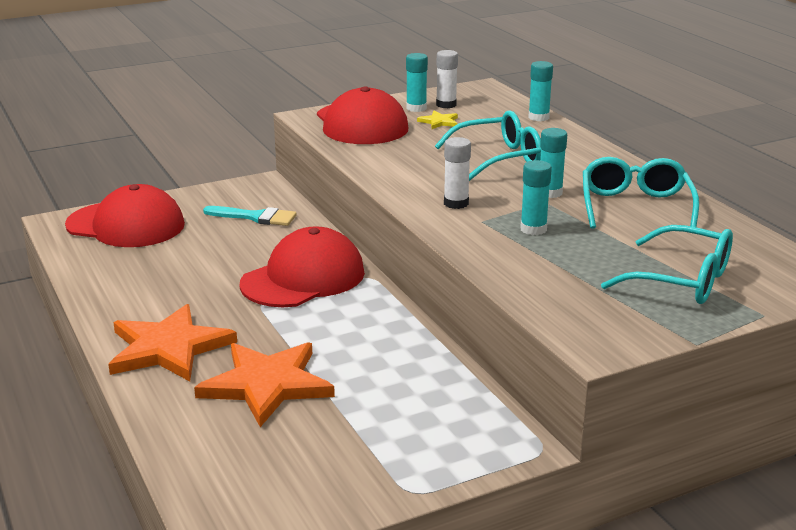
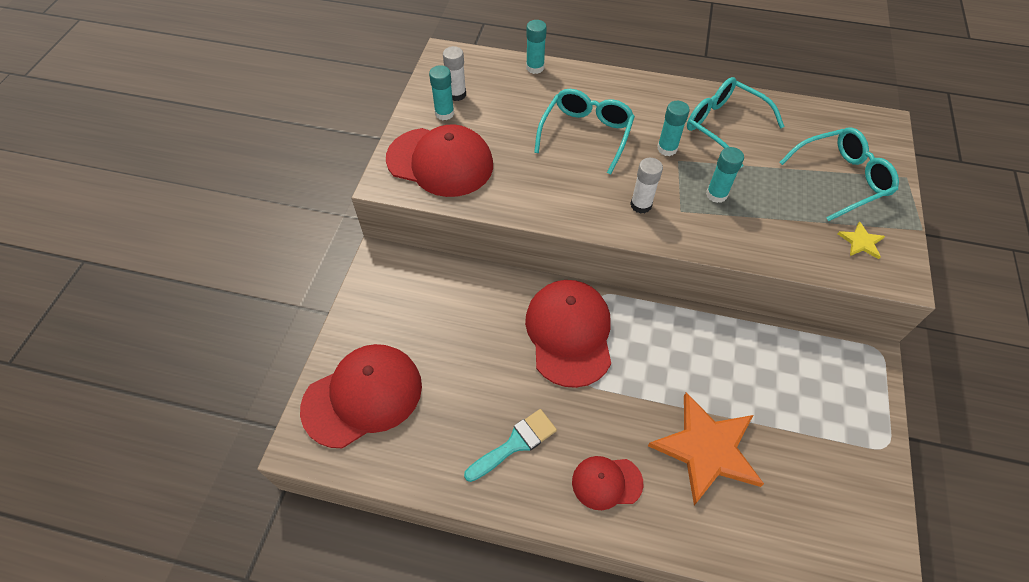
camera: 50 degrees left, 30 degrees up
(168, 348) = (606, 482): orange star -> red cap
(256, 217) = (439, 301): turquoise brush -> turquoise brush (515, 443)
(439, 122) = (485, 119): yellow star -> yellow star (861, 242)

